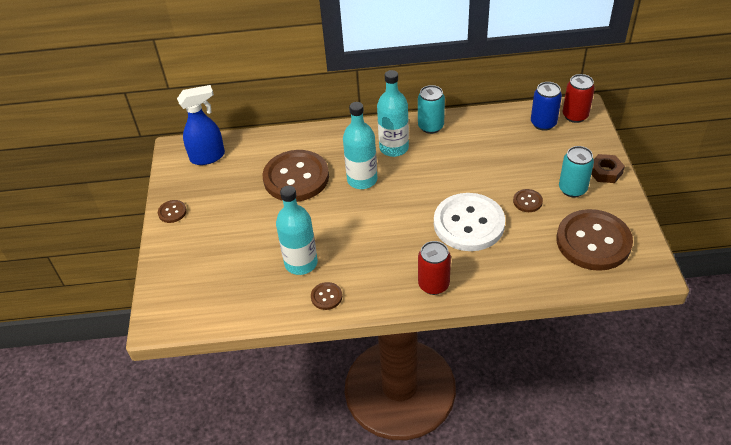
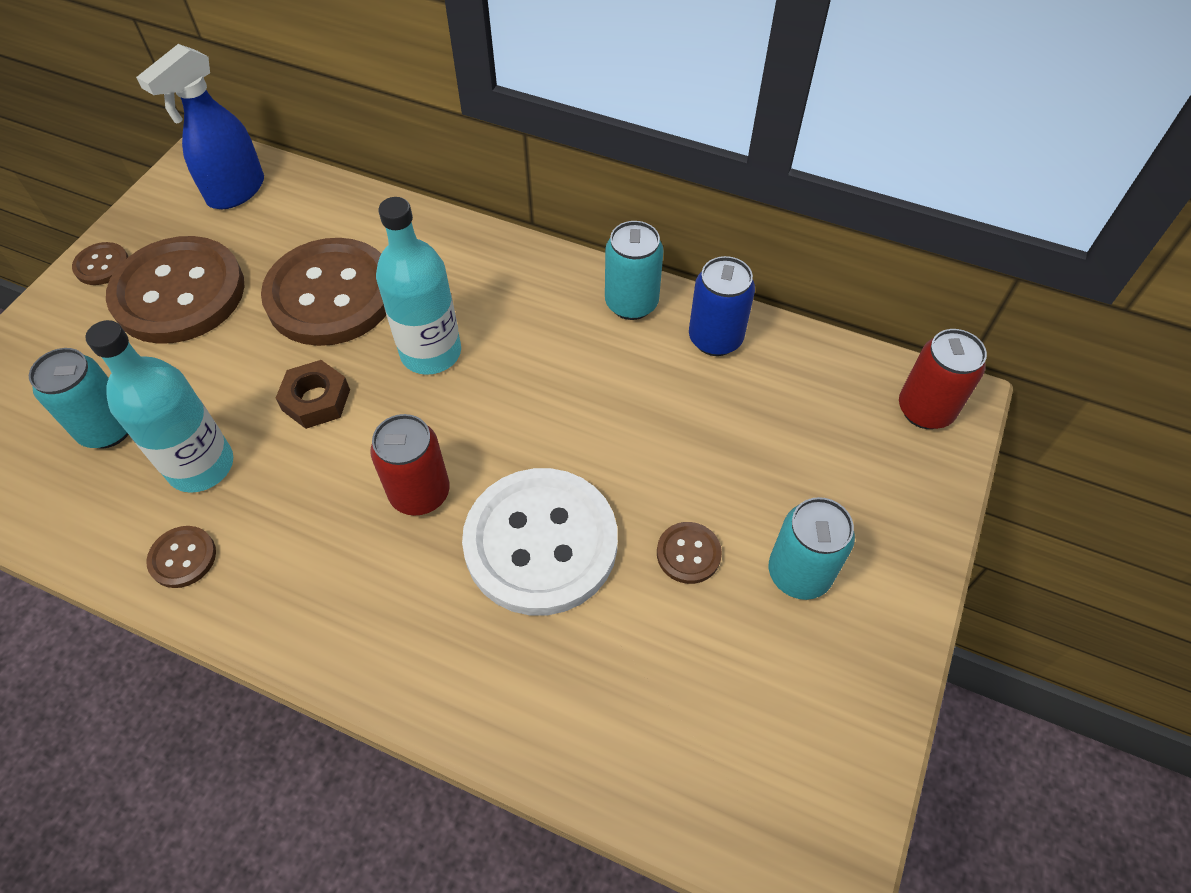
camera: 25 degrees right, 10 degrees up
(208, 157) = (235, 192): blue spray bottle -> blue spray bottle turned 120 degrees clockwise
(244, 269) = (108, 428): none -> turquoise can
(394, 148) = (534, 316): turquoise bottle -> none
(433, 285) = (375, 641): red can -> red can (420, 493)
(543, 123) = (848, 396): blue can -> blue can (715, 339)
(593, 241) = (751, 722): brown button -> brown button (179, 293)
(605, 172) = (896, 569): brown nut -> brown nut (316, 400)

